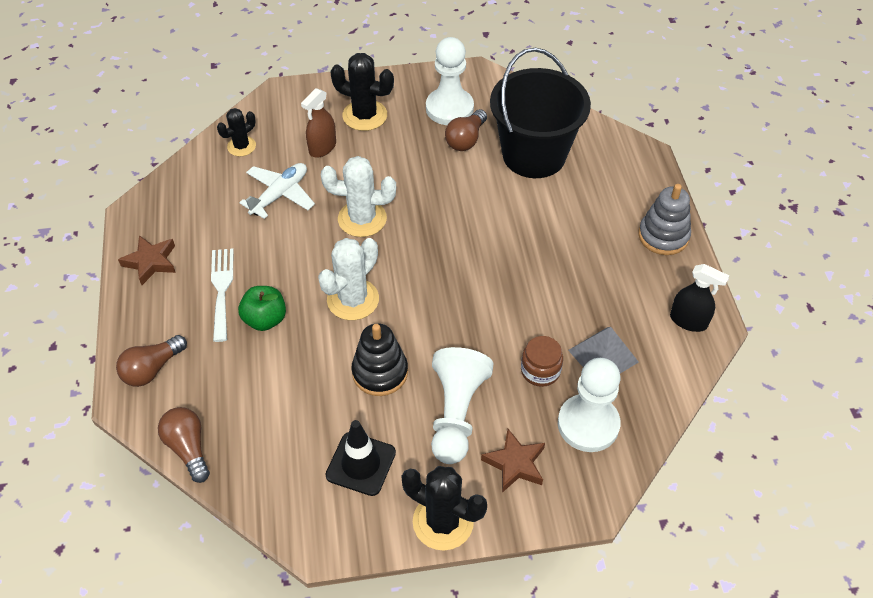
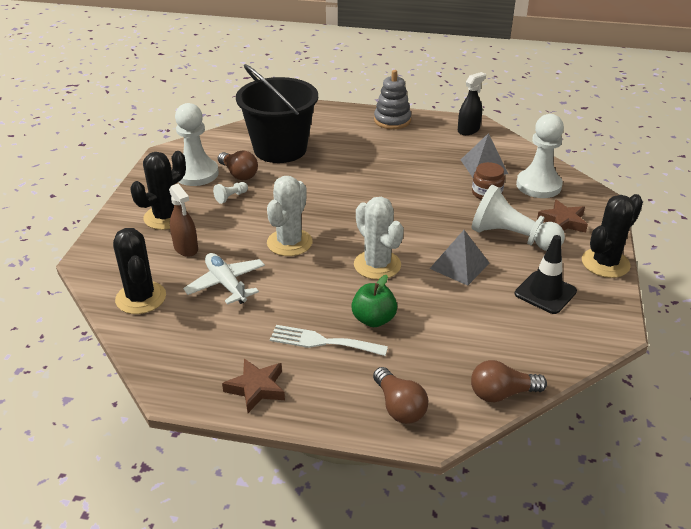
camera: 70 degrees left, 15 degrees down
(241, 146) = (141, 298): black cactus -> black cactus, size x1.61
(380, 372) = (459, 265): black stacking toy -> grey pyramid
(420, 148) = (231, 197): none -> white pawn

